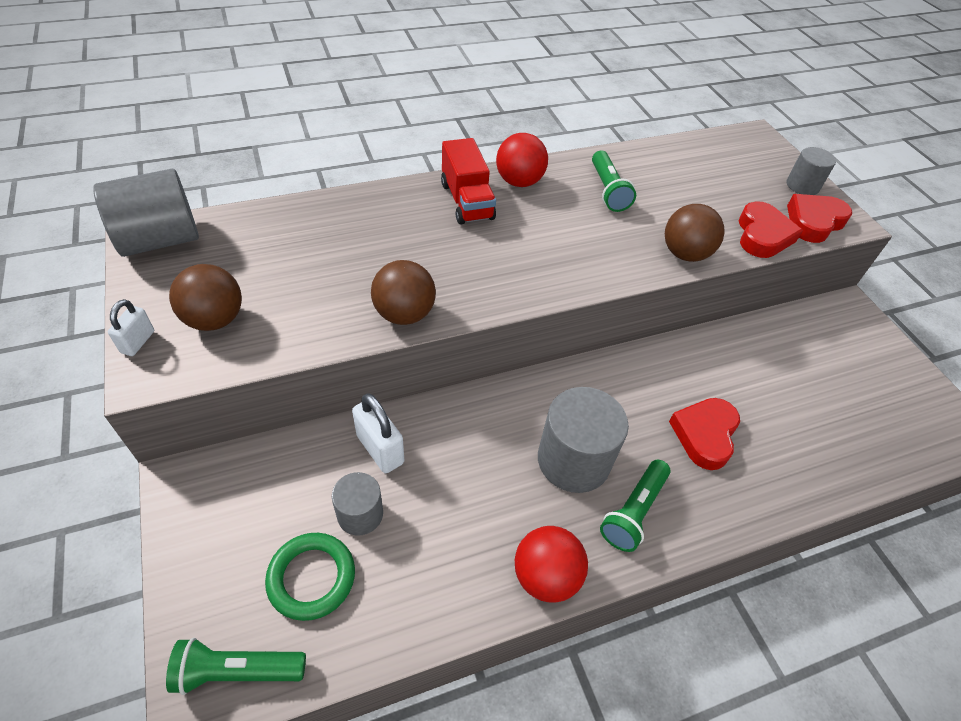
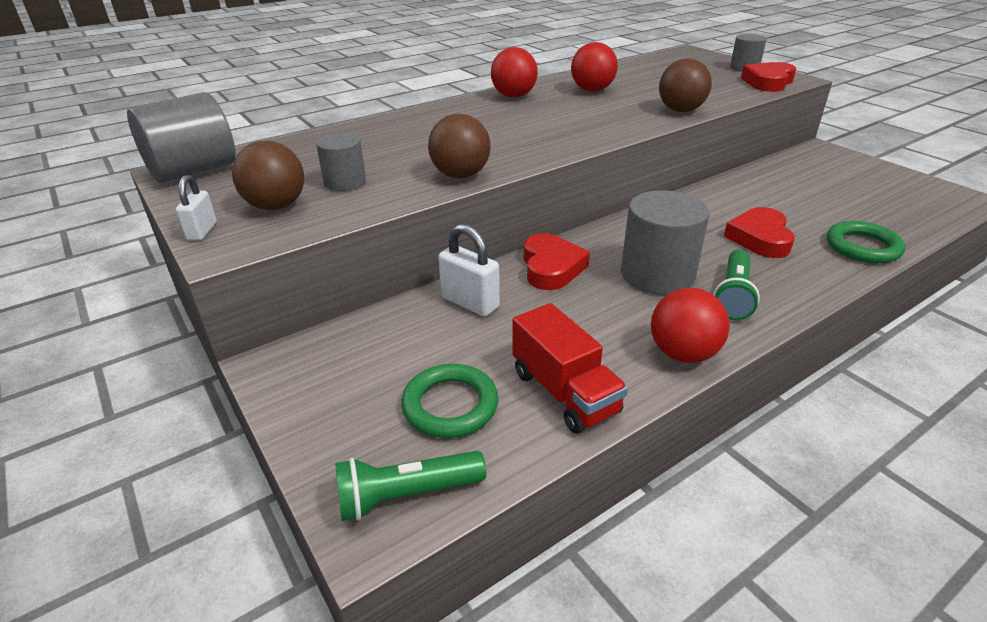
camera: 10 degrees left, 15 degrees down
(360, 514) = (475, 350): grey cylinder -> grey cylinder (345, 182)
(467, 201) = (475, 111): red truck -> red truck (564, 392)
(608, 190) = (592, 90): green flashlight -> red ball
(762, 235) = (734, 94): red heart -> red heart (551, 267)
(806, 478) = (862, 247): none -> green ring

